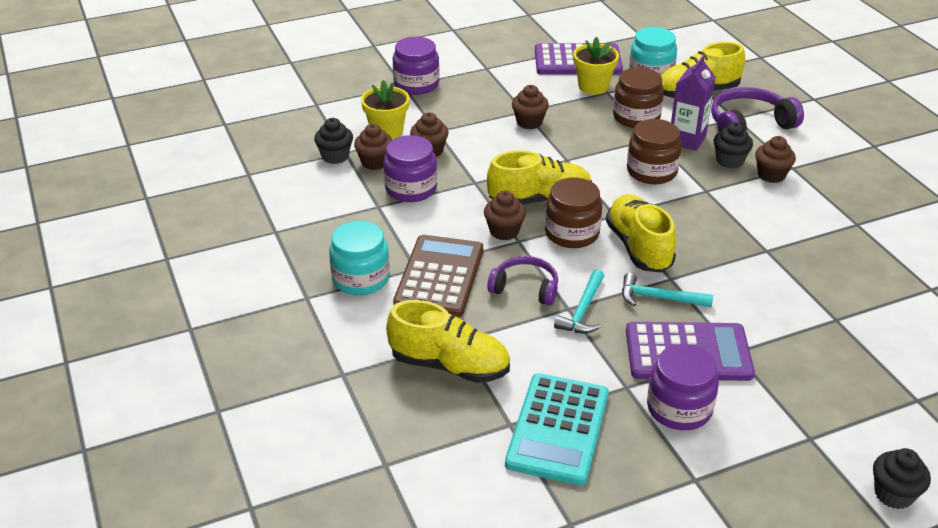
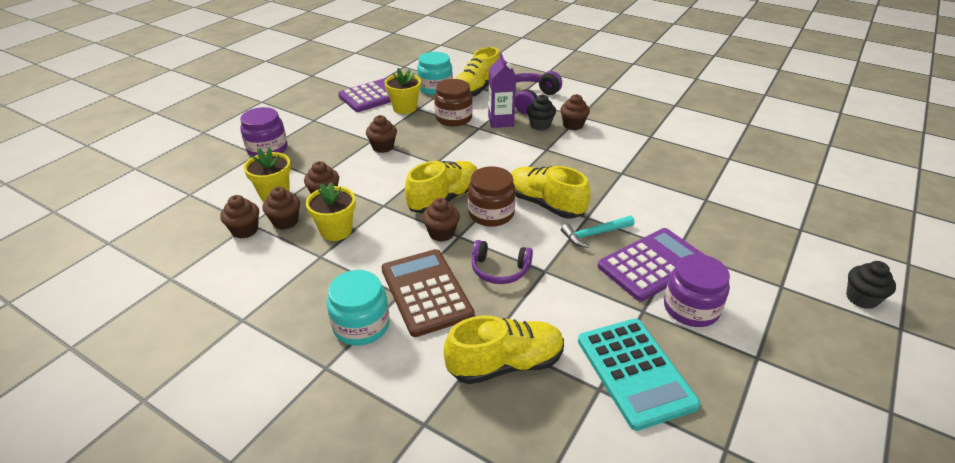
camera: 35 degrees left, 0 degrees up
(335, 156) = (245, 230): black cupcake -> brown cupcake
(411, 189) = (336, 230): purple jar -> yellow flower pot
(525, 288) = (499, 270): purple headphones -> purple headphones turned 150 degrees counterclockwise
(582, 310) = (556, 268): turquoise hammer -> none
(651, 171) = (500, 150): brown jar -> none

